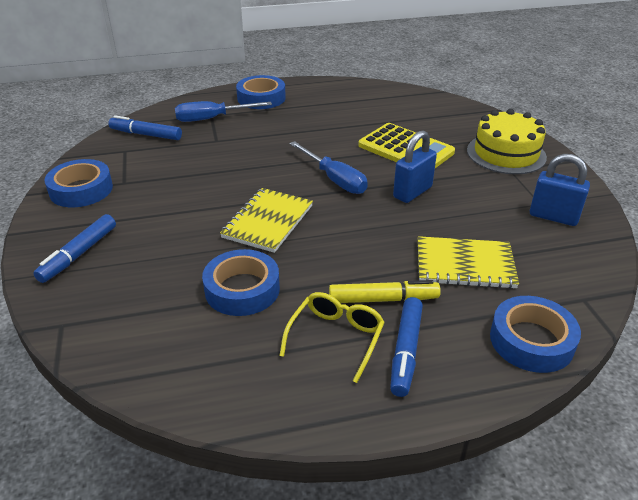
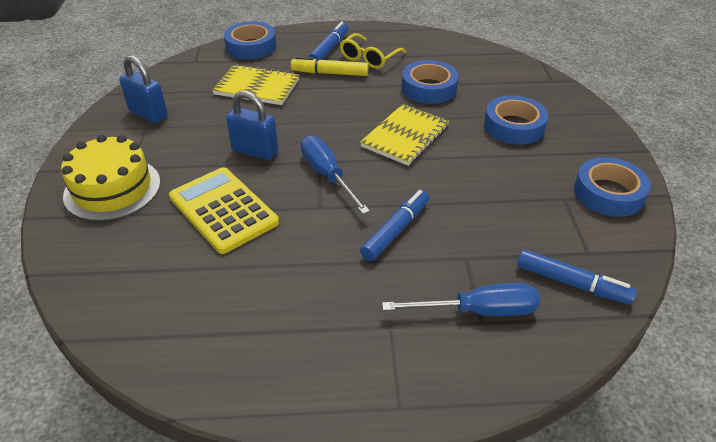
camera: 170 degrees left, 5 degrees up
(79, 254) = (568, 125): blue marker -> blue marker (396, 230)
(261, 98) = (396, 364): blue tape -> blue tape (514, 126)
(412, 192) = (255, 151): blue padlock -> blue padlock turned 60 degrees clockwise

